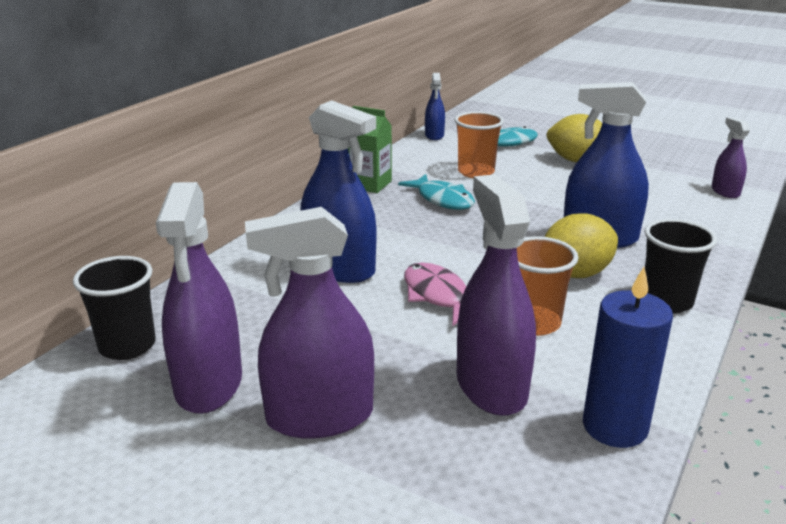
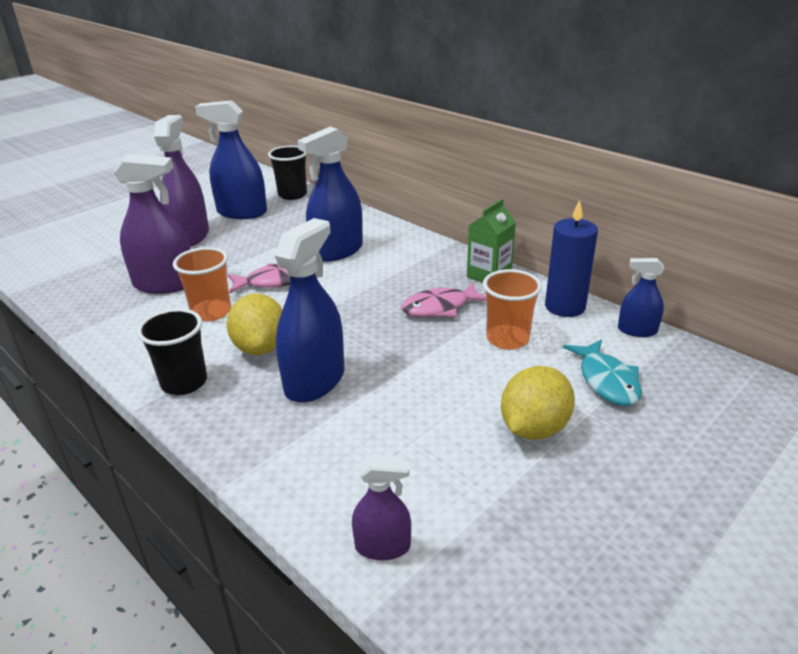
camera: 105 degrees right, 5 degrees up
(209, 384) = (242, 212): purple spray bottle -> blue spray bottle
(442, 200) = (440, 307): turquoise fish -> pink fish
(615, 426) = (92, 315): blue candle -> blue candle (565, 307)

